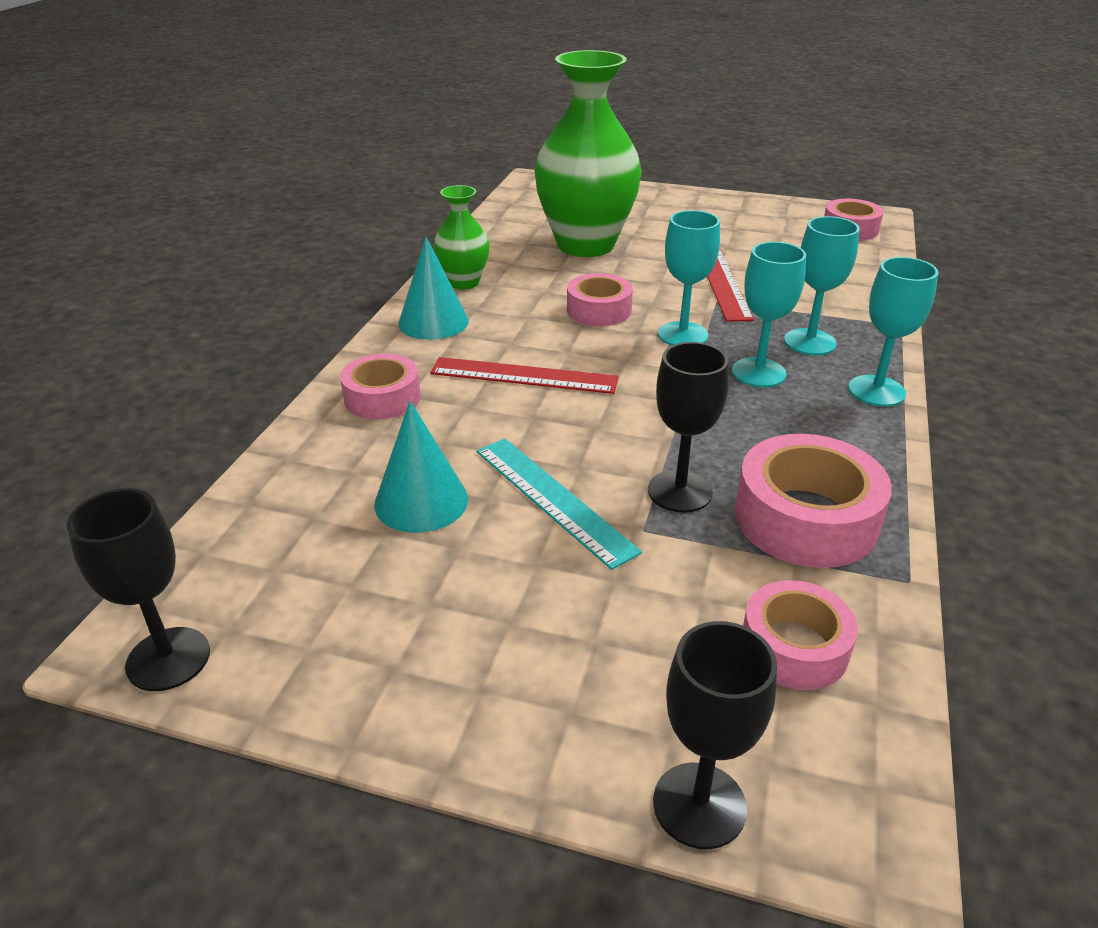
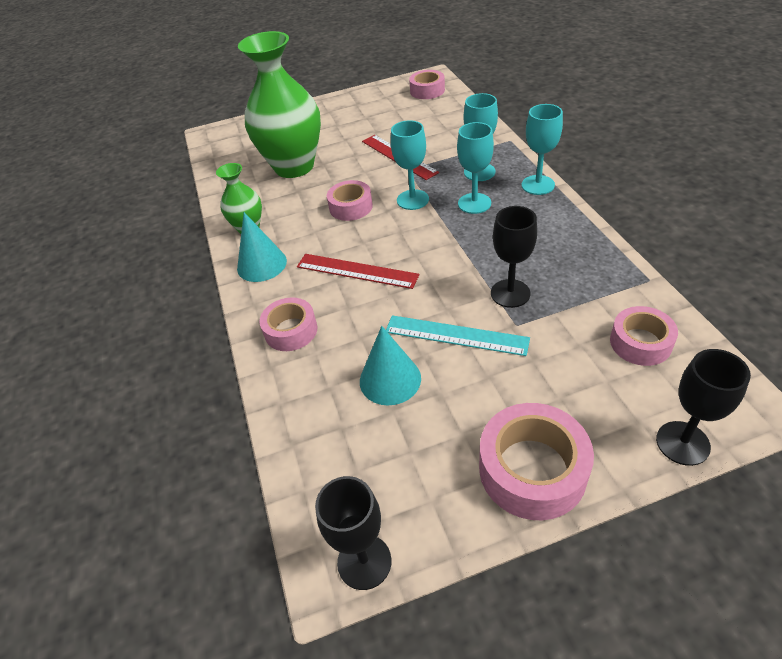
camera: 30 degrees left, 10 degrees up
(524, 376) = (356, 271): red ruler -> red ruler turned 45 degrees clockwise
(805, 518) = (578, 274): pink tape -> pink tape (532, 469)

